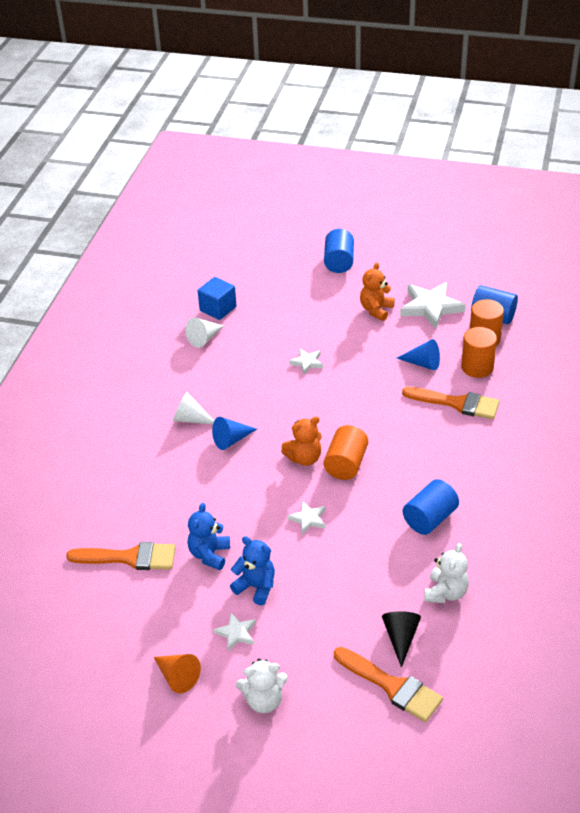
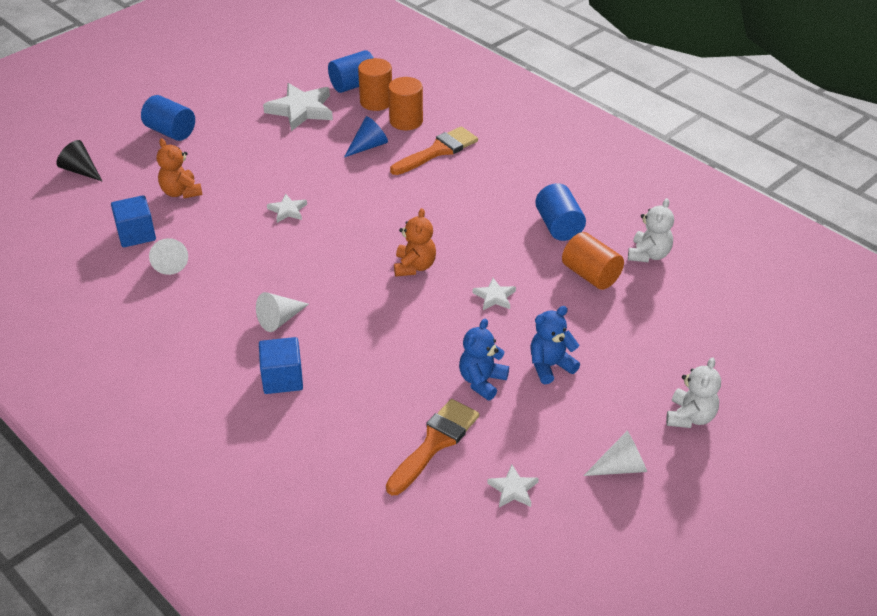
camera: 60 degrees left, 0 degrees up
(135, 450) = (282, 379): none -> blue cube
(177, 677) = (621, 467): orange cone -> white cone
(209, 554) = (482, 381): blue teddy bear -> blue teddy bear turned 75 degrees clockwise
(231, 440) = (340, 303): blue cone -> none
(236, 633) = (597, 403): white star -> white star (513, 489)
(346, 464) = (447, 245): orange cylinder -> orange cylinder (591, 275)
(376, 310) = (266, 140): orange teddy bear -> orange teddy bear (181, 192)
(392, 686) = (728, 329): orange brush -> none
(401, 638) = (679, 301): black cone -> black cone (81, 170)
(445, 593) = (649, 255): white teddy bear -> white teddy bear turned 60 degrees clockwise

